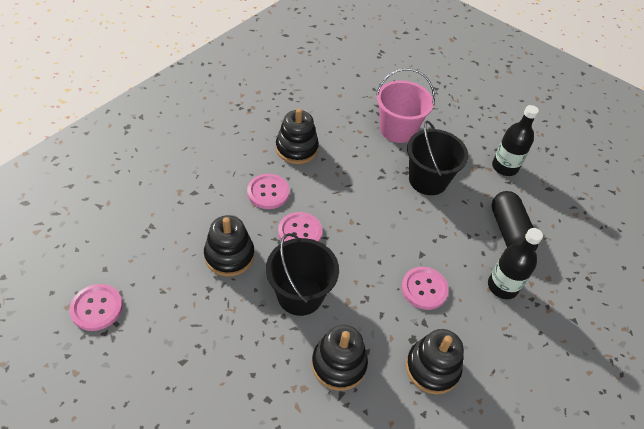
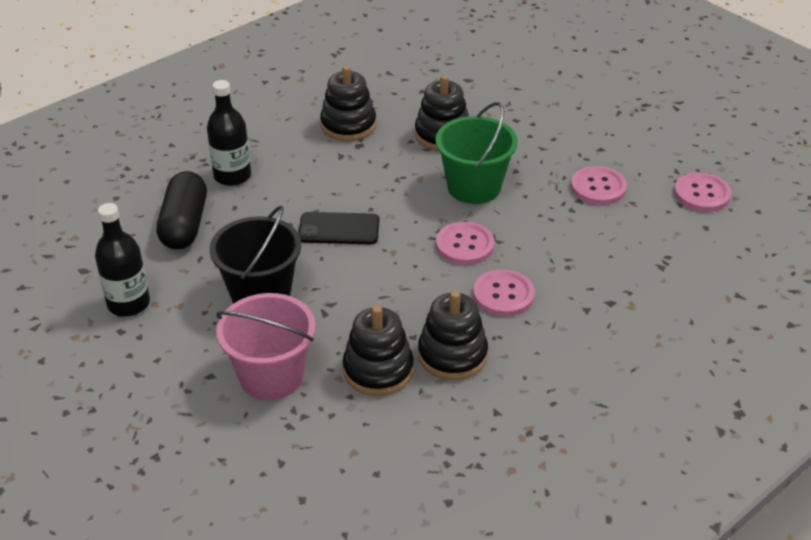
camera: 165 degrees left, 10 degrees down
(229, 255) = (556, 228): black stacking toy -> black stacking toy (378, 370)
(300, 295) = (474, 187): black bucket -> green bucket
(397, 238) = (339, 229): none -> black phone
(424, 289) = (327, 181): pink button -> pink button (598, 187)

